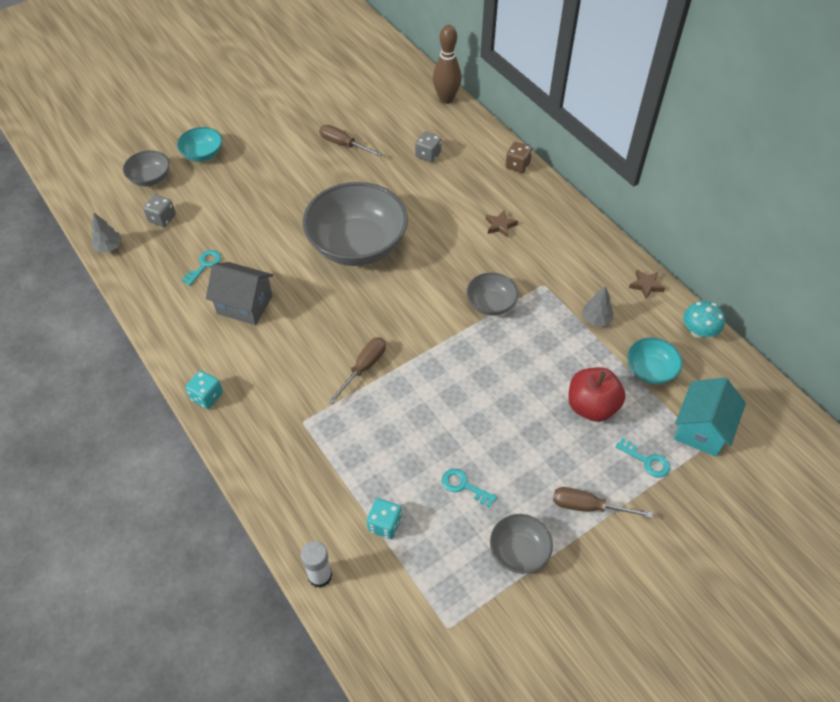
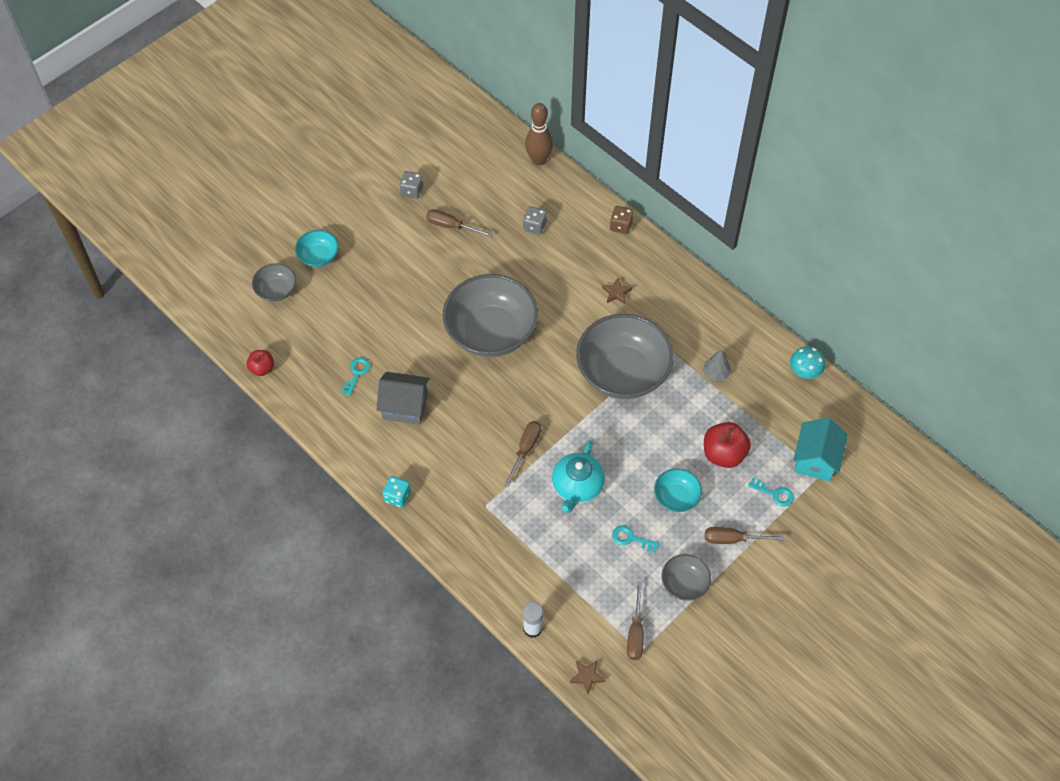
camera: 10 degrees left, 5 degrees up
(109, 247) = (262, 368): grey tree -> red apple
(162, 218) = (302, 331): grey dice -> grey dice (412, 191)
(384, 524) = (574, 580): turquoise dice -> none
(413, 418) = (577, 487): none -> turquoise teapot
(446, 603) = (635, 632): none -> brown screwdriver
(491, 304) = (622, 372): grey bowl -> grey bowl, size x2.10
(646, 285) = (755, 334): brown star -> brown star (587, 676)
(650, 370) = (768, 414): turquoise bowl -> turquoise bowl (676, 497)

